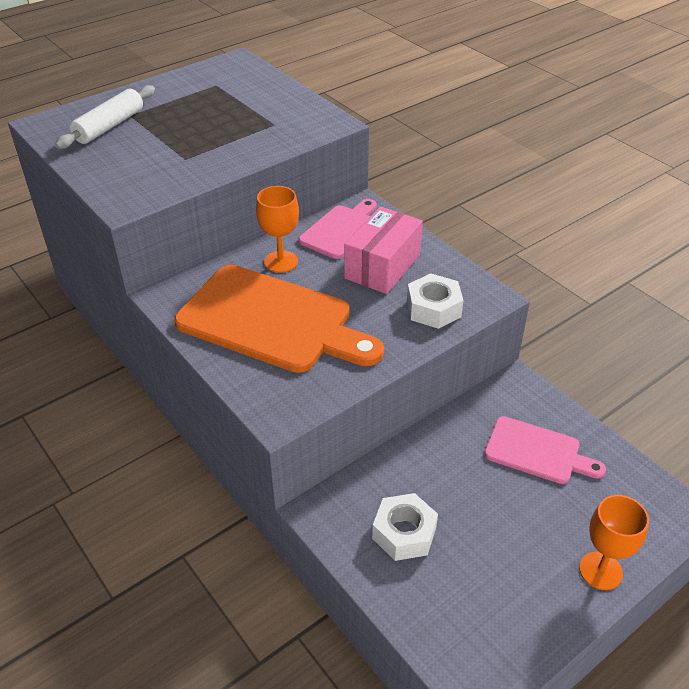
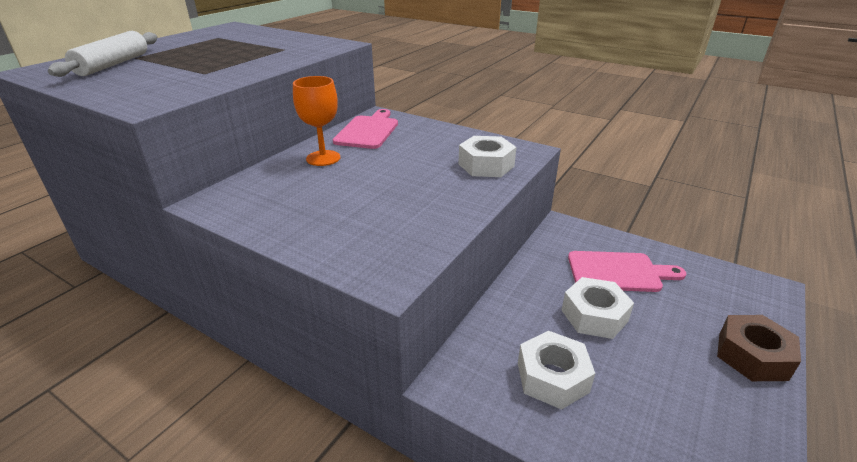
camera: 20 degrees left, 10 degrees down
(272, 321) = (337, 200): orange cutting board -> none
(382, 266) = (421, 147): pink box -> none
(480, 489) = (594, 315): none -> white nut
(600, 570) = (752, 356): orange goblet -> brown nut

